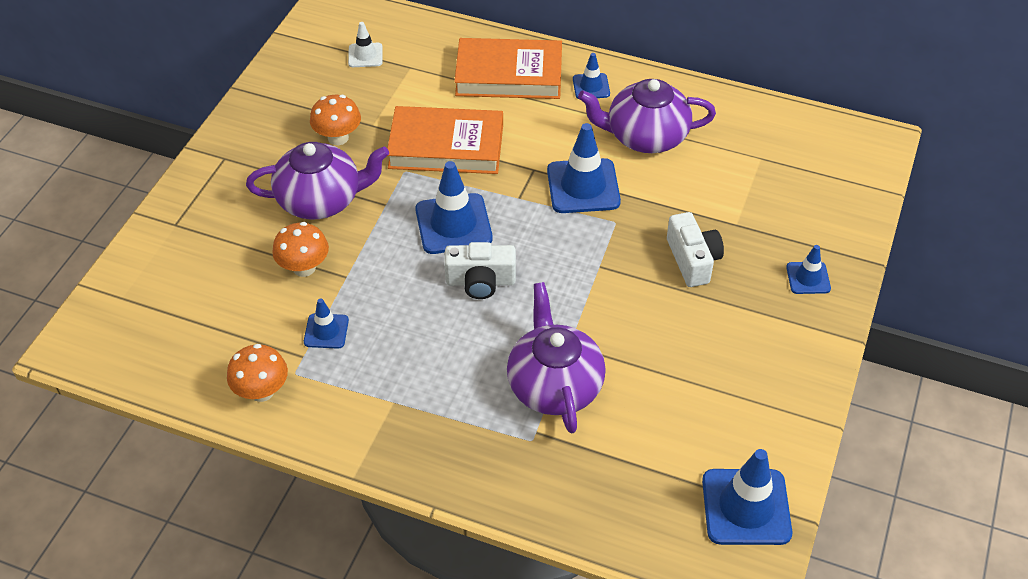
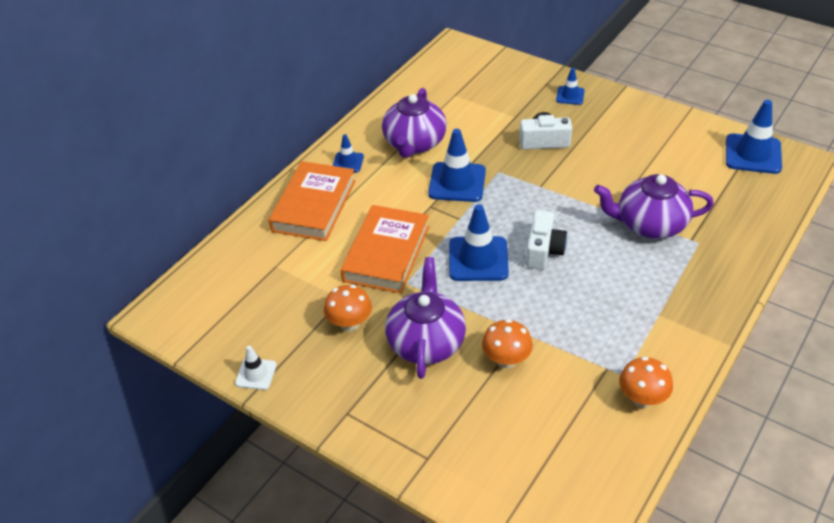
camera: 75 degrees left, 5 degrees down
(326, 331) = (581, 350): blue traffic cone -> none
(365, 55) = (245, 295): white traffic cone -> white traffic cone (256, 374)

